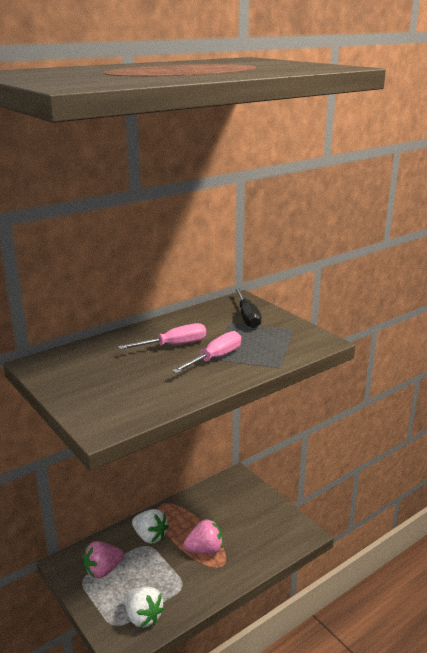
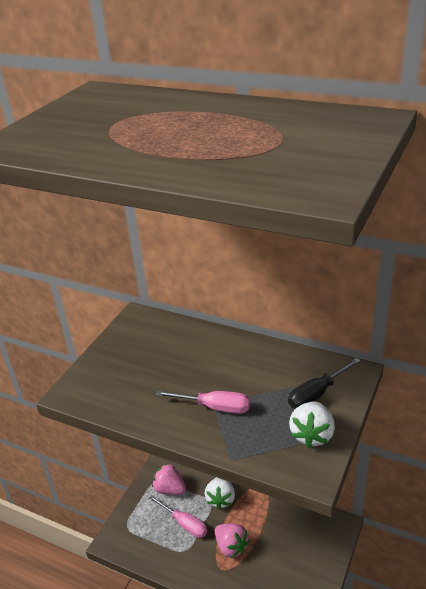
camera: 65 degrees right, 10 degrees up
(143, 617) = (142, 540): white strawberry -> white strawberry (312, 435)
(174, 345) = (219, 371): pink screwdriver -> pink screwdriver (184, 523)

